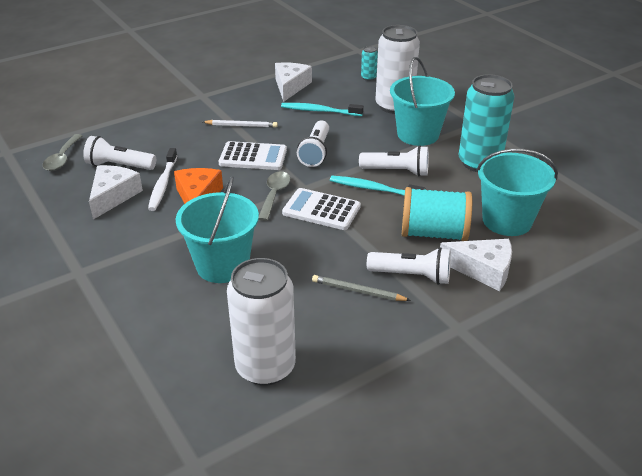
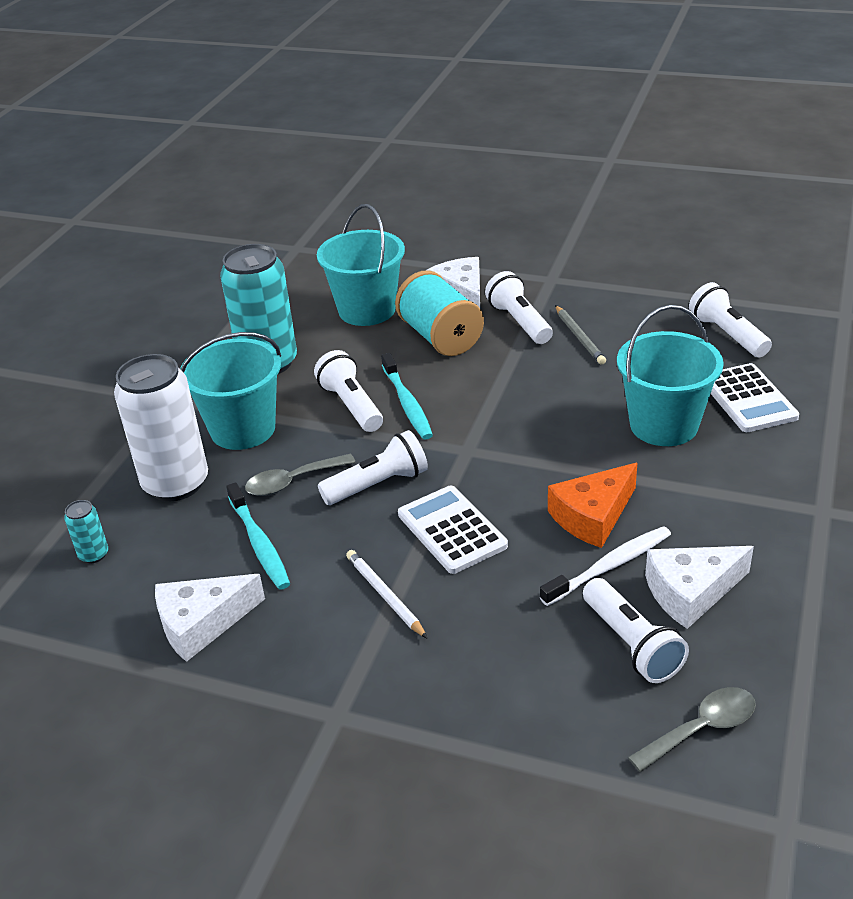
camera: 125 degrees left, 0 degrees up
(265, 367) = (727, 335): white can -> white flashlight
(274, 195) = (508, 463): grey spoon -> grey spoon (293, 481)
(321, 210) = (491, 416): white calculator -> white calculator (748, 399)

